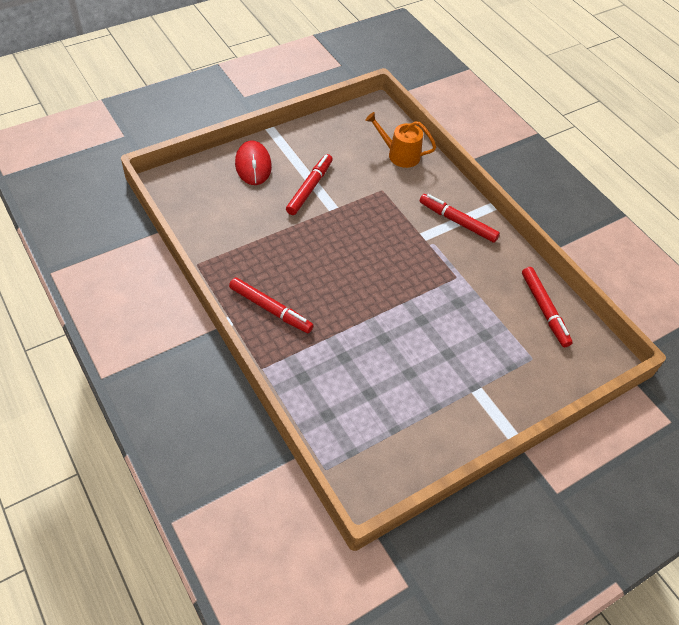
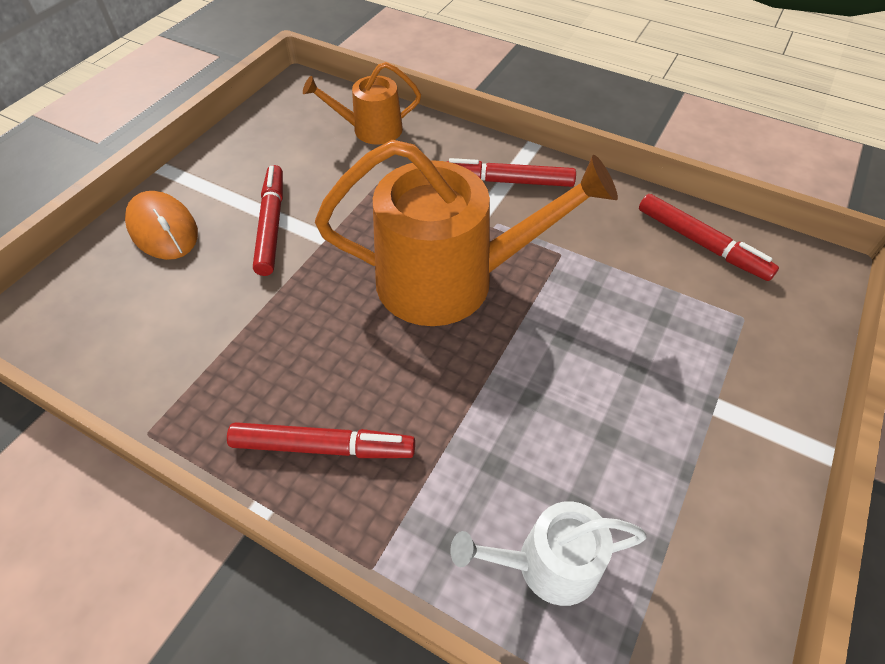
camera: 25 degrees left, 0 degrees up
(253, 165) = (163, 229): red mouse -> orange mouse
(338, 407) = (547, 564): none -> white watering can
(384, 262) = (450, 280): none -> orange watering can

